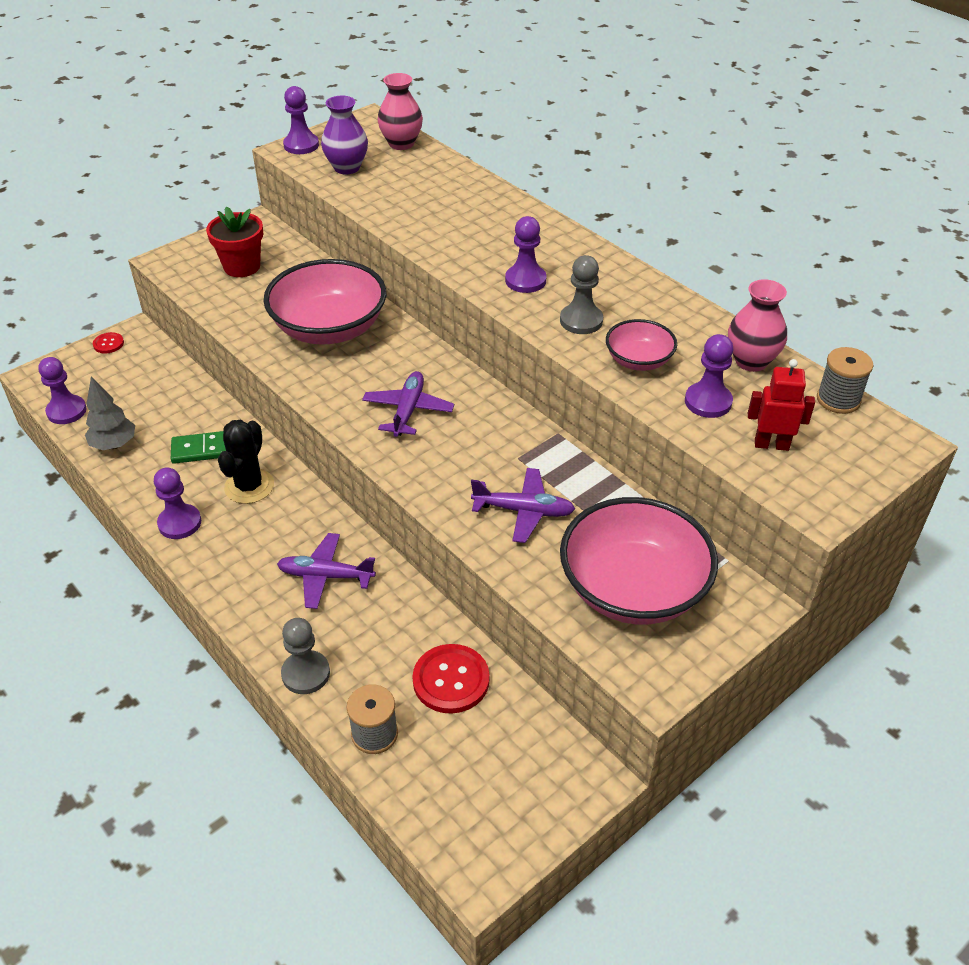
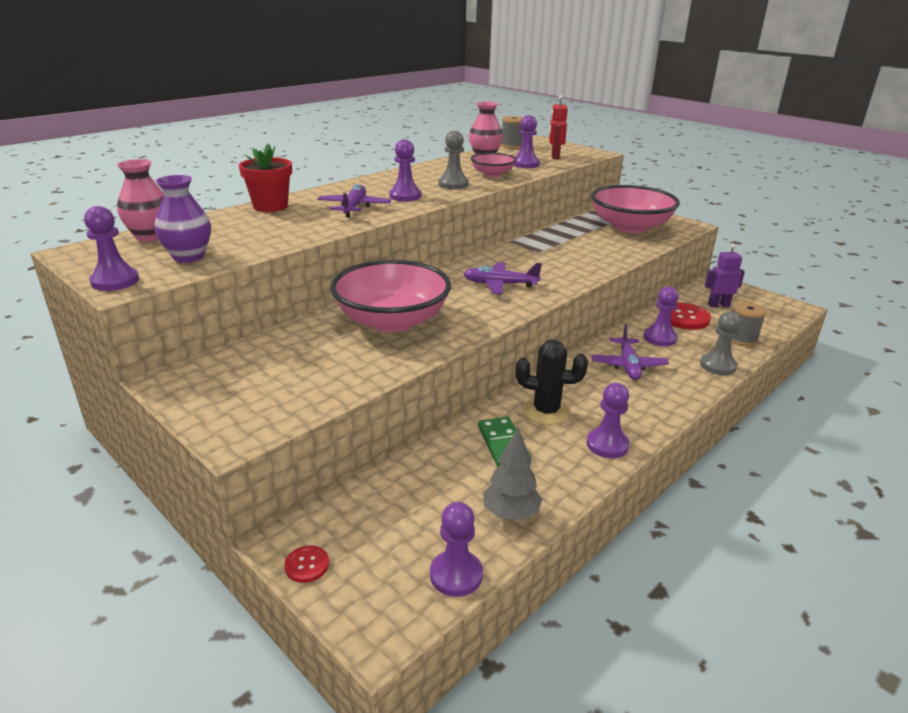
camera: 95 degrees left, 15 degrees down
(242, 267) = (268, 379): red flower pot -> red flower pot (270, 206)
(391, 629) = (660, 338): none -> purple pawn
(494, 745) = (718, 305): none -> purple robot
(524, 511) = (586, 250): purple plane -> purple plane (354, 208)

